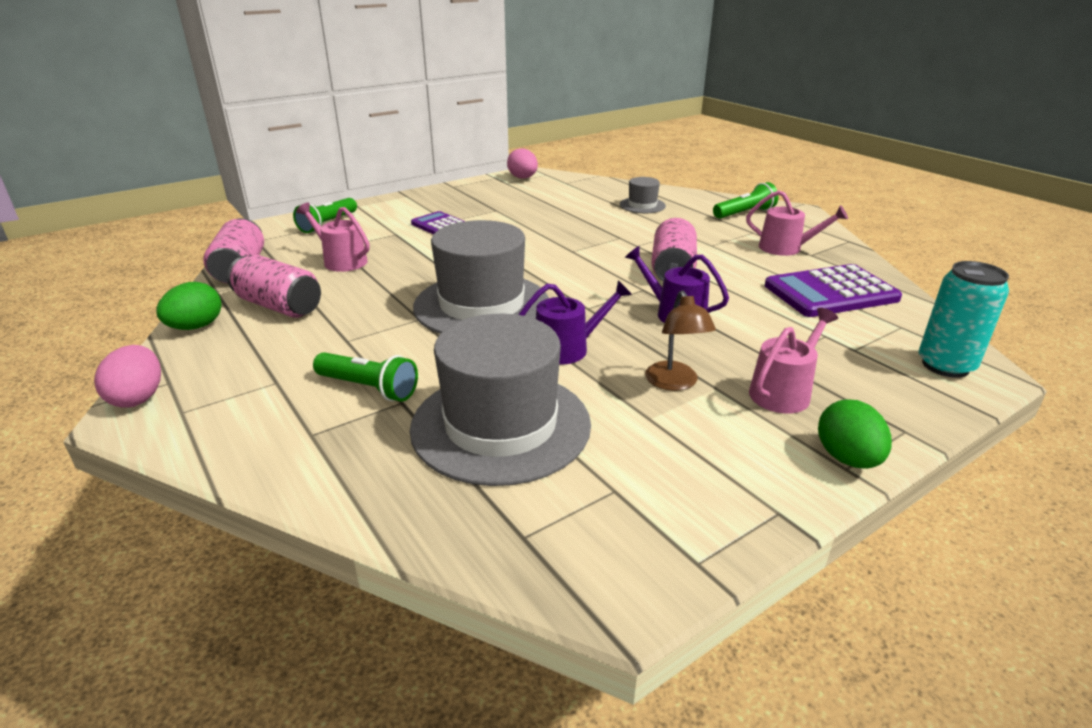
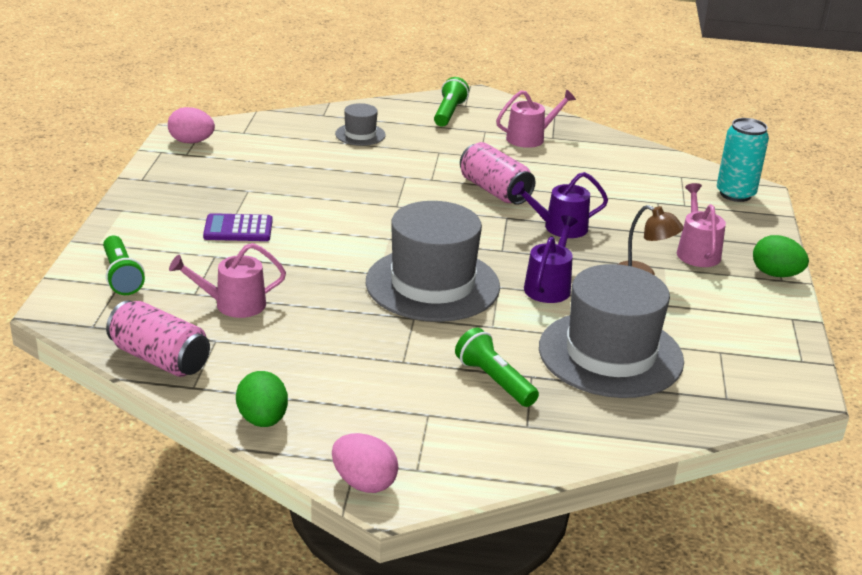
camera: 50 degrees left, 0 degrees up
(279, 306) = (285, 367): pink can -> none
(368, 388) = (494, 381): green flashlight -> green flashlight turned 105 degrees counterclockwise
(830, 292) = (612, 166): purple calculator -> none

